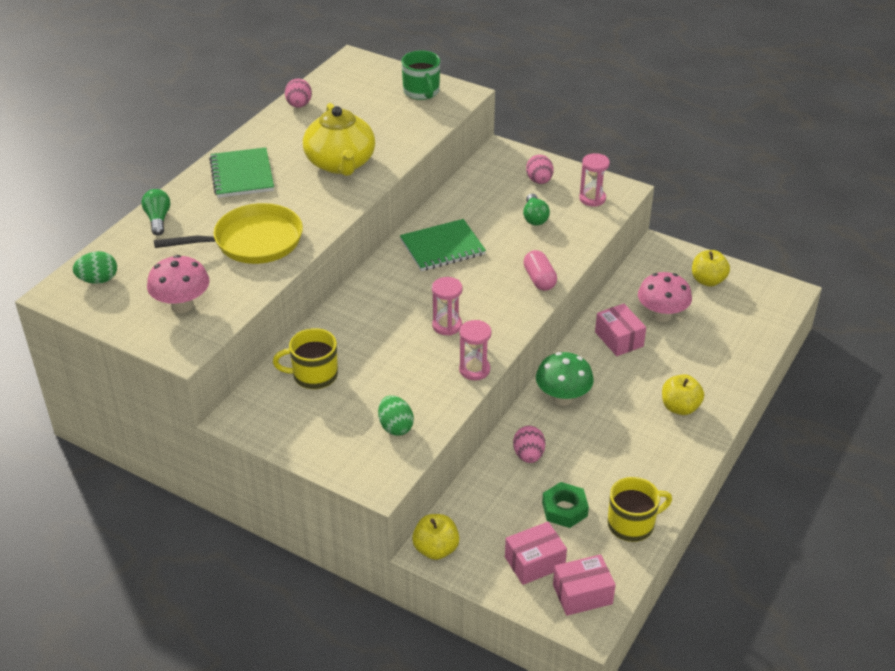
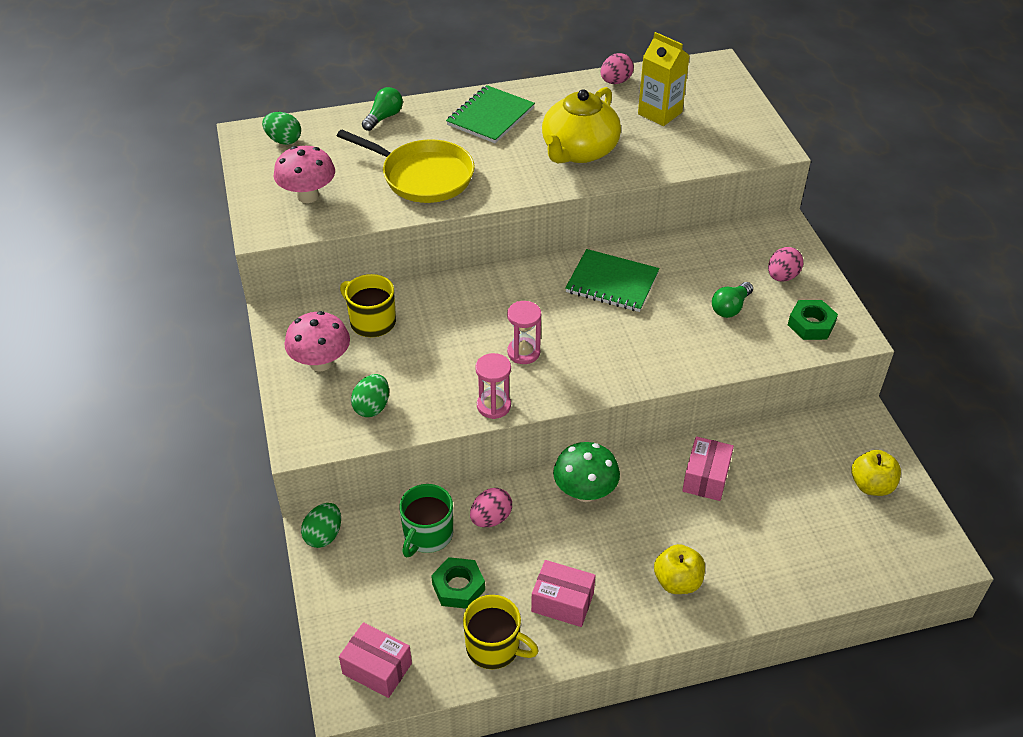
camera: 45 degrees right, 5 degrees up
(360, 110) = (660, 113): none -> yellow carton
(421, 92) = (737, 125): green mug -> green mug (427, 535)
(436, 549) = (324, 535): yellow apple -> green egg
(534, 562) = (377, 610): pink box -> pink box (562, 602)
(539, 279) = (656, 366): pink capsule -> none
(592, 199) = (811, 324): pink hourglass -> green nut
(661, 315) = (777, 485): pink mushroom -> pink mushroom (321, 362)

